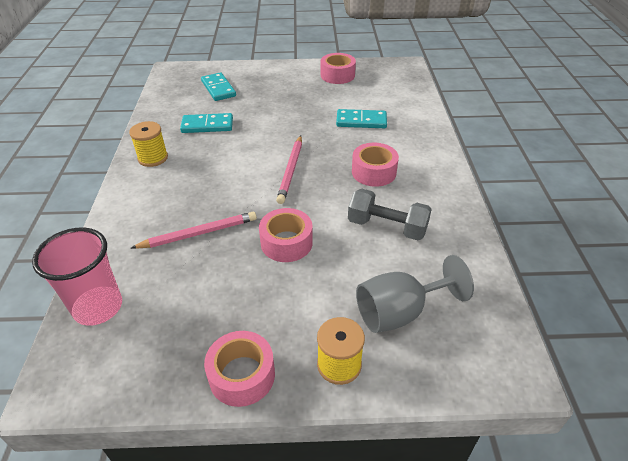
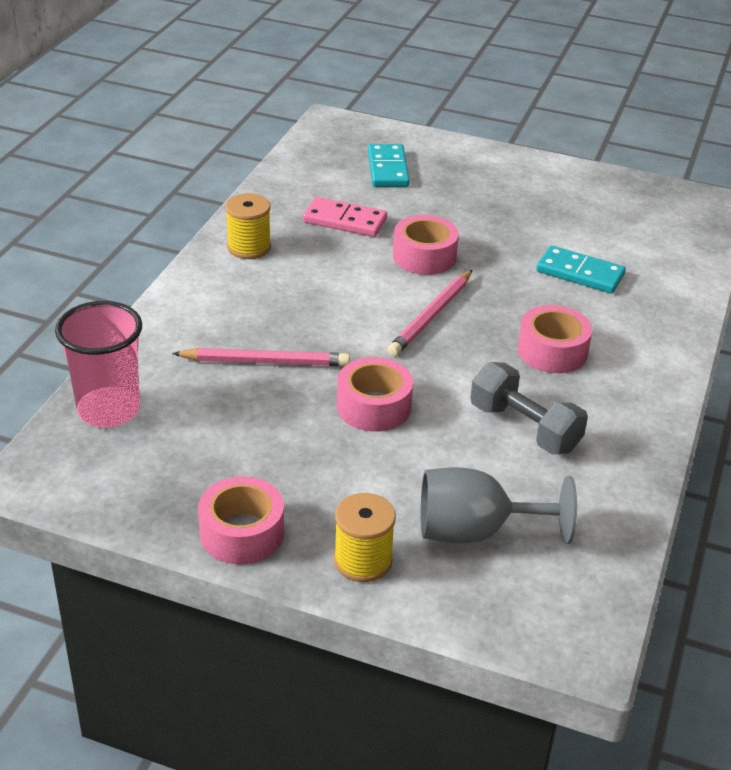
camera: 20 degrees right, 5 degrees down
(207, 125) = (344, 221): turquoise domino -> pink domino
(337, 75) = (586, 192): pink tape -> pink tape (424, 256)

